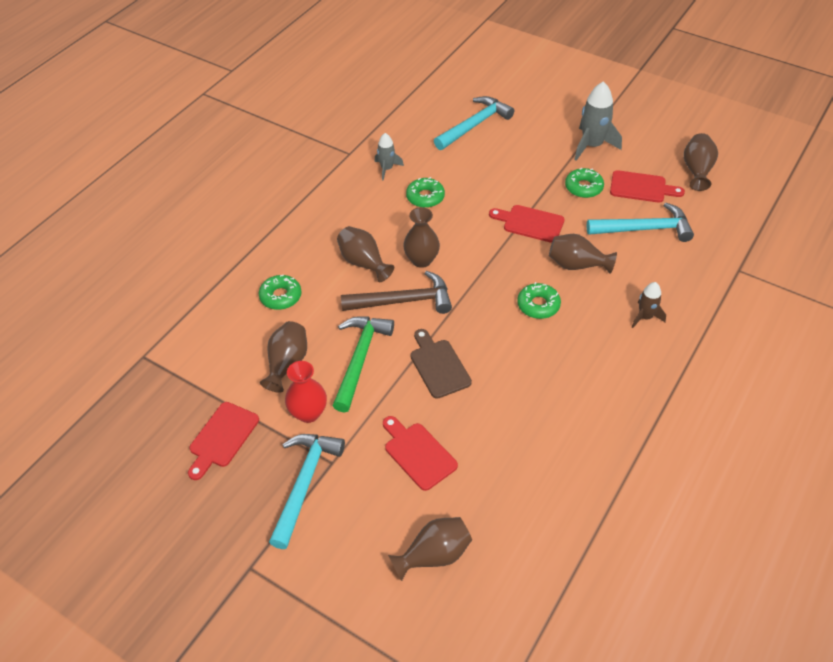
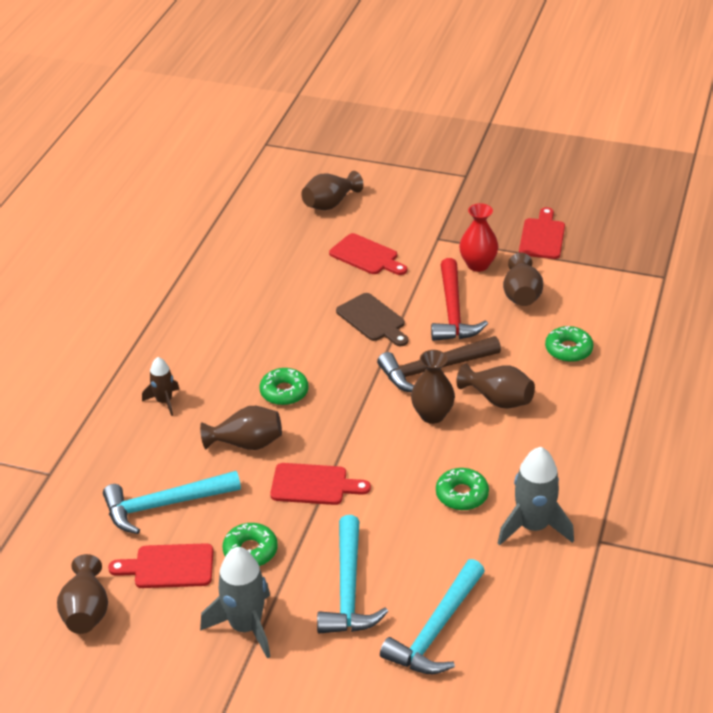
camera: 165 degrees right, 10 degrees down
(304, 483) = (453, 223): turquoise hammer -> turquoise hammer (348, 589)
(360, 359) = (453, 311): green hammer -> red hammer
(387, 169) = (533, 526): grey rocket -> grey rocket, size x1.72

